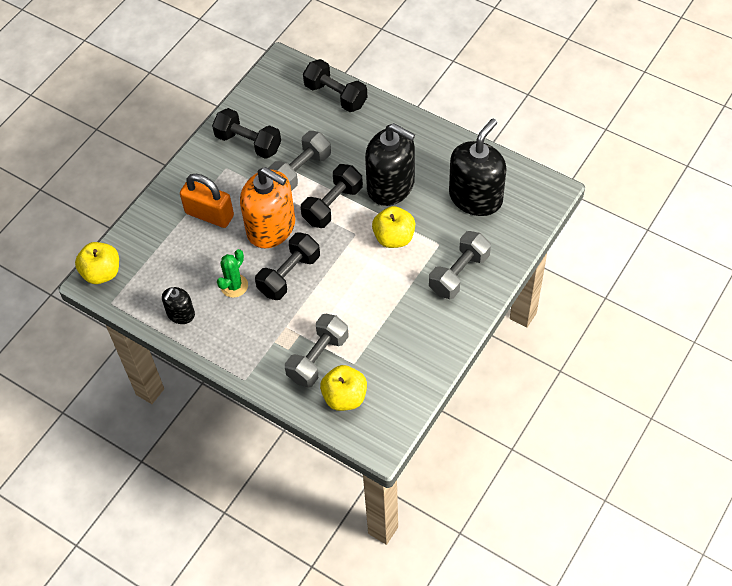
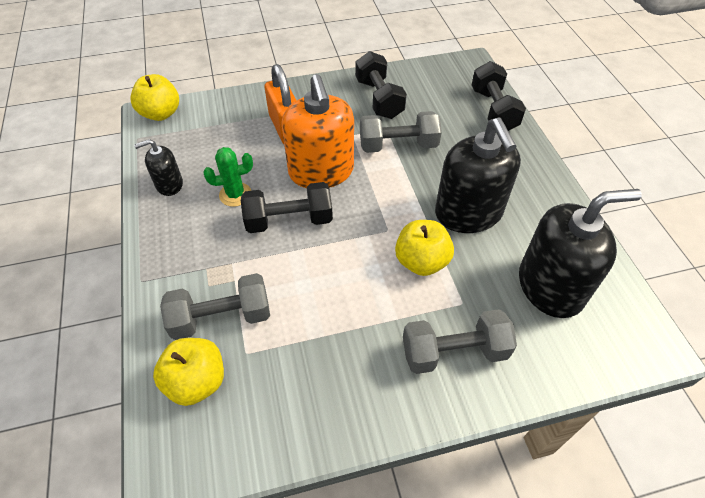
camera: 40 degrees right, 5 degrees down
(333, 205) = (395, 191): black dumbbell -> none

